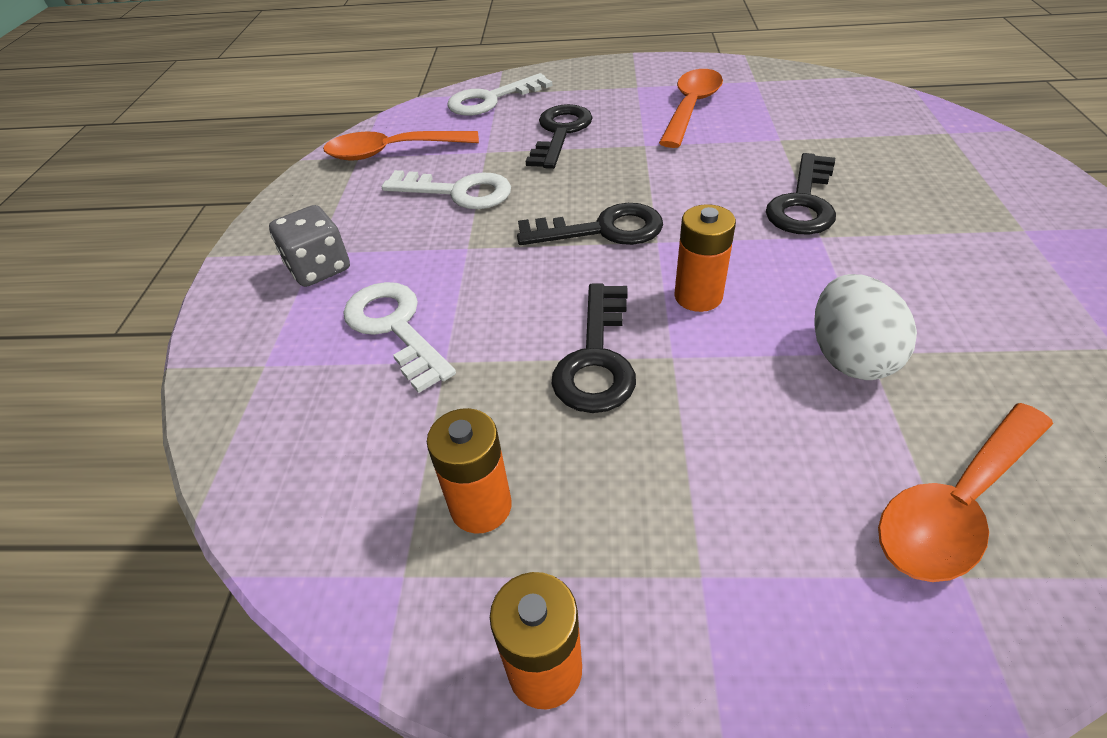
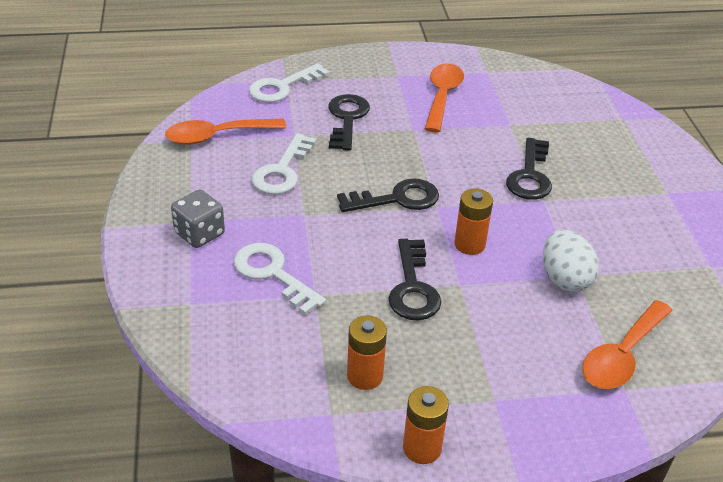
camera: 15 degrees left, 5 degrees down
(458, 192) = (282, 170): white key -> white key turned 105 degrees clockwise

